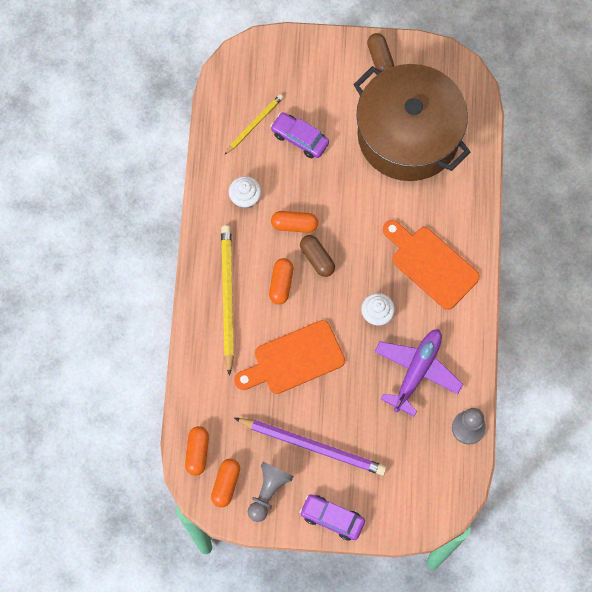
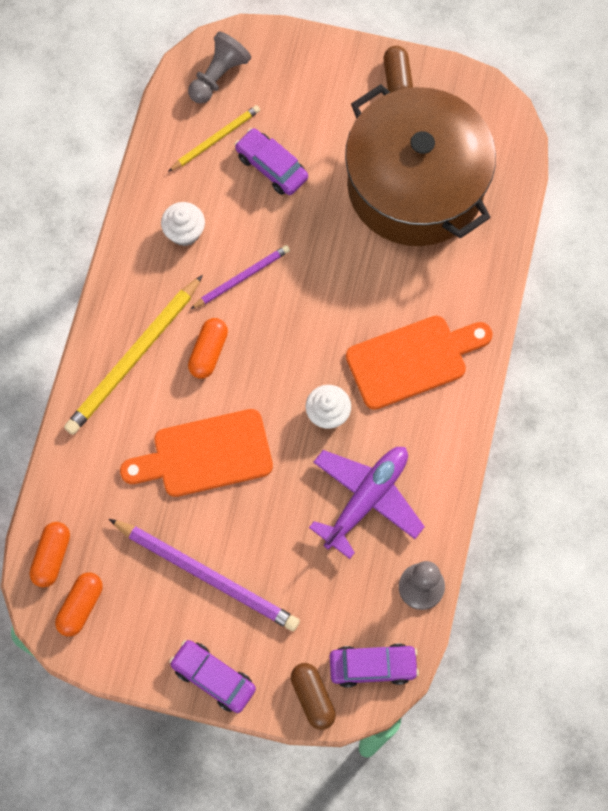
camera: 10 degrees right, 0 degrees up
(227, 297) = (134, 358): yellow pencil -> yellow pencil turned 150 degrees counterclockwise
(268, 492) = (135, 626): grey pawn -> grey pawn (218, 76)
(294, 225) = (242, 277): orange capsule -> purple pencil
(317, 259) = (263, 327): brown capsule -> brown capsule (313, 697)
(431, 264) = (413, 360): orange cutting board -> orange cutting board turned 105 degrees clockwise
(444, 490) = (372, 666): none -> purple car

